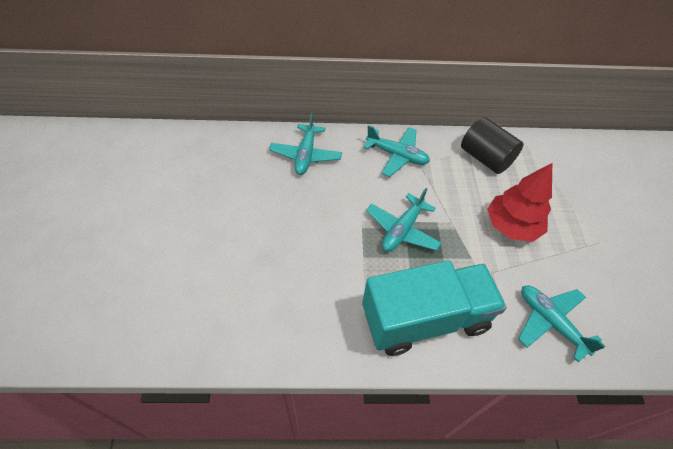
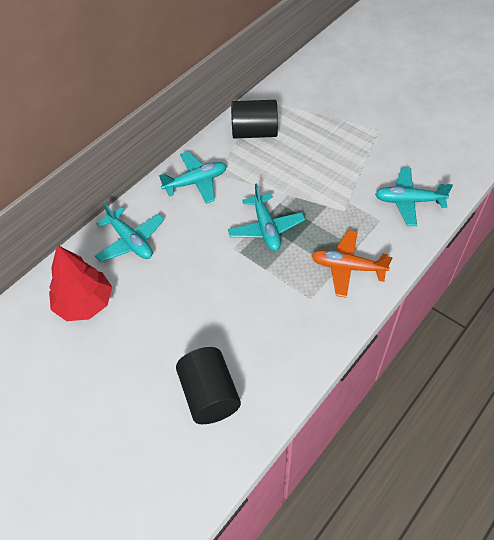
camera: 45 degrees left, 0 degrees up
(214, 298) = (209, 395): none -> black cylinder
(425, 319) = (347, 267): turquoise truck -> orange plane
(511, 226) = (324, 164): red tree -> red tree (85, 303)

